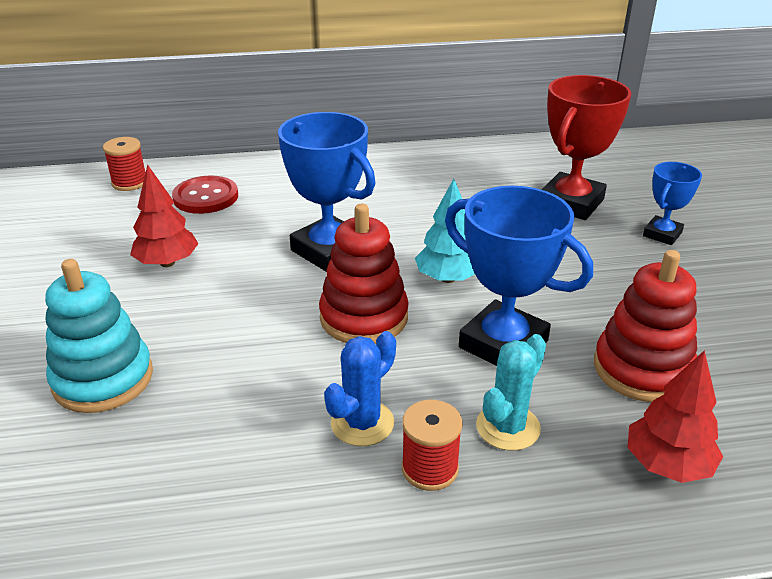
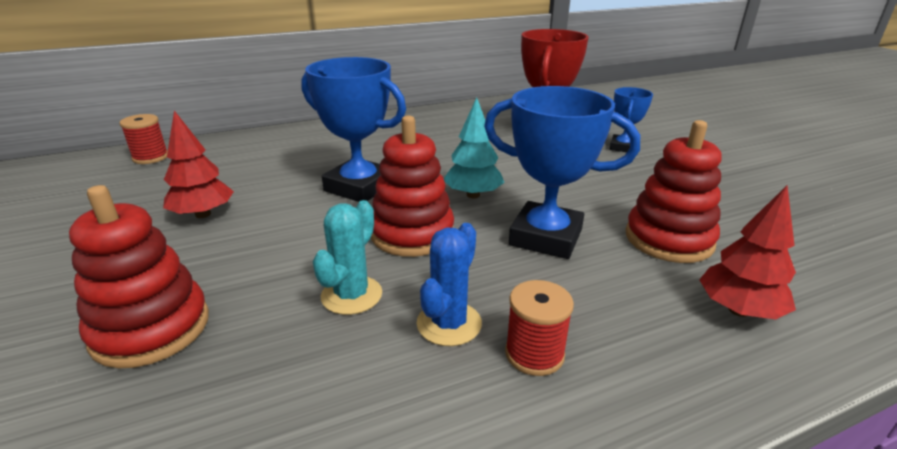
camera: 15 degrees left, 5 degrees down
(103, 379) = (151, 328): turquoise stacking toy -> red stacking toy
(206, 197) = (229, 161): red button -> none
(508, 427) = (586, 303): turquoise cactus -> turquoise cactus (351, 295)

